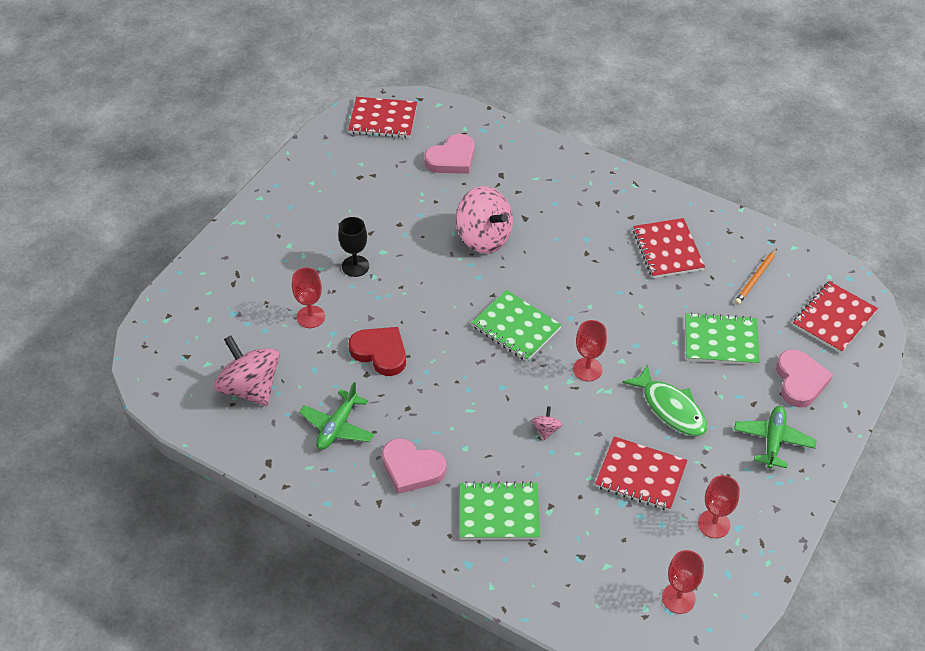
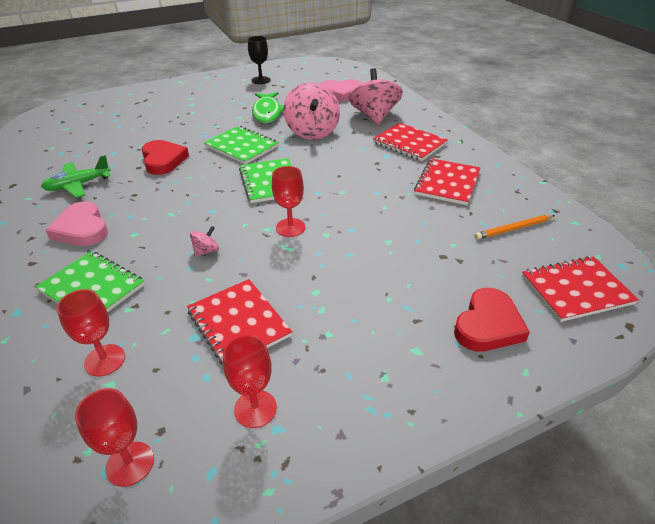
camera: 35 degrees right, 10 degrees down
(250, 388) = (67, 147): pink spinning top -> pink spinning top (374, 116)
(310, 317) = (152, 129): red goblet -> red goblet (105, 360)
(355, 266) = (213, 117): black goblet -> black goblet (261, 80)
(383, 119) = (321, 68): red notebook -> red notebook (409, 143)
(670, 408) = (329, 285): green fish -> green fish (267, 112)
(721, 341) = (433, 258): green notebook -> green notebook (241, 147)
(773, 440) = (405, 364): green plane -> none
(800, 381) = (488, 325): pink heart -> red heart

